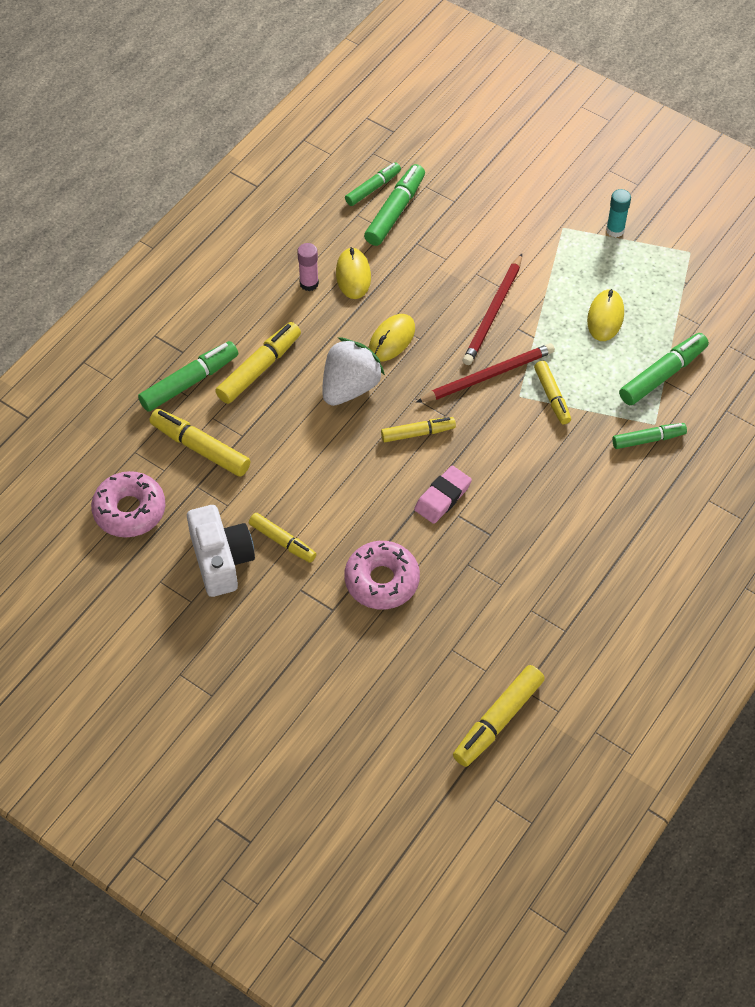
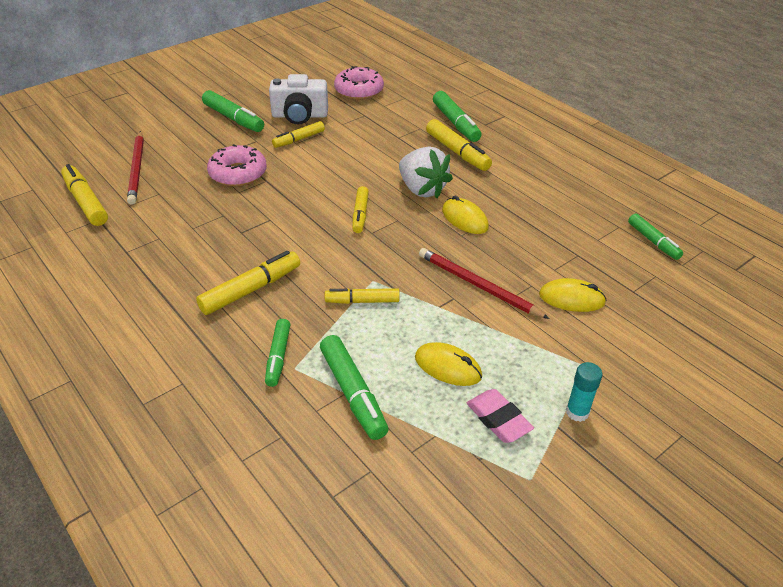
camera: 105 degrees right, 15 degrees down
(200, 448) = (395, 120): yellow marker -> yellow marker (251, 290)
(309, 283) = (539, 187): pink glue stick -> none
(353, 275) = (544, 211): yellow mouse -> yellow mouse (571, 299)
(395, 211) = (621, 249): green marker -> green marker (233, 118)
(442, 497) = (291, 215): pink eraser -> pink eraser (498, 419)
(487, 376) = (403, 265): red pencil -> red pencil (137, 169)

